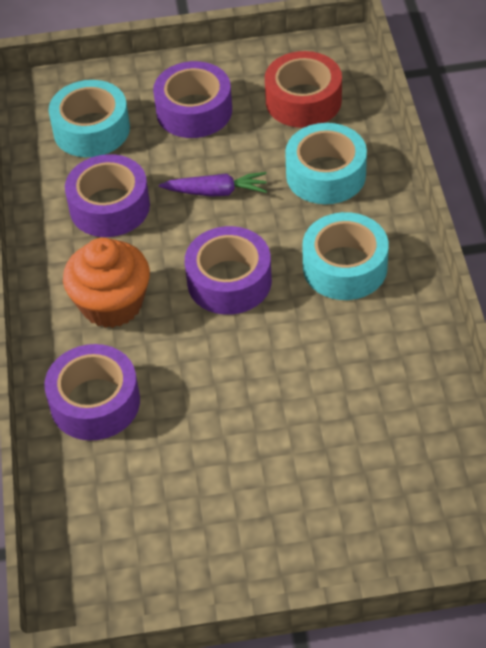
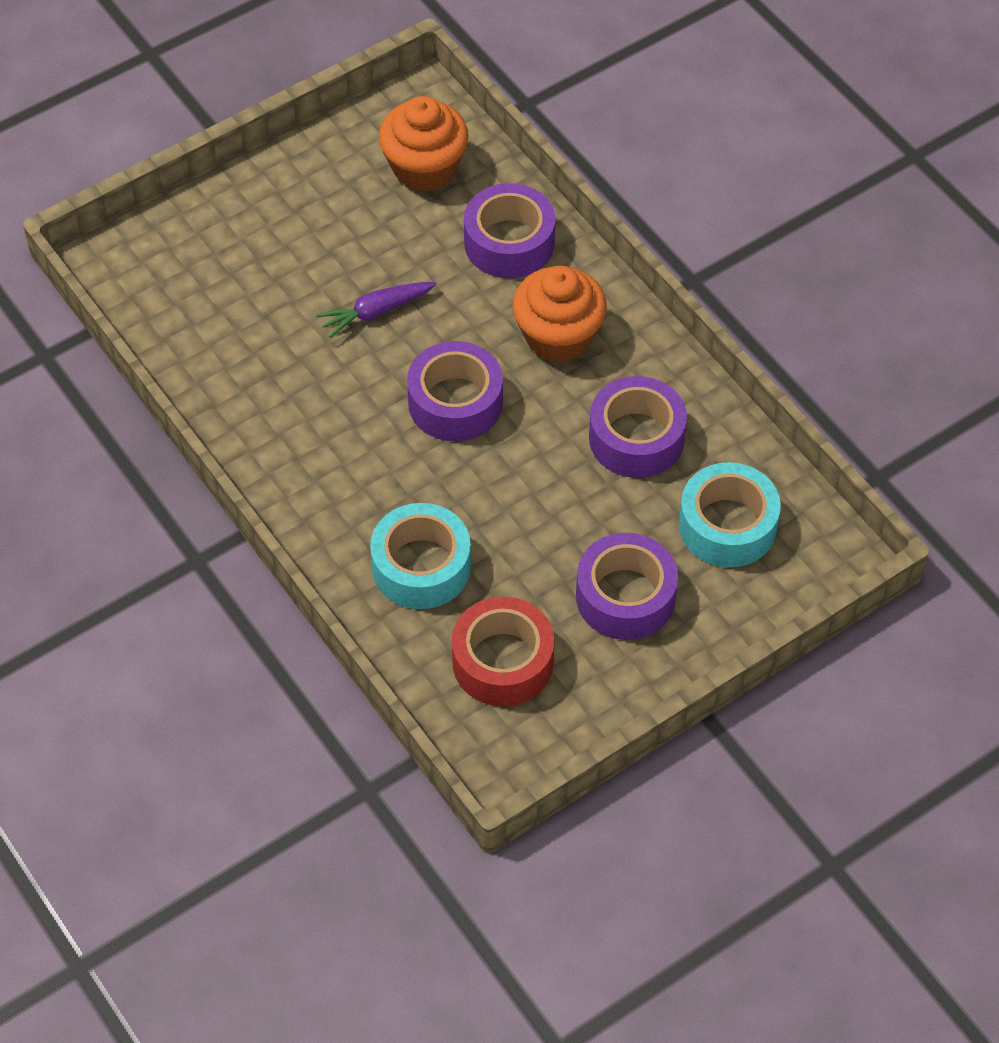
camera: 150 degrees right, 5 degrees up
(121, 511) = (424, 167): none -> orange cupcake
(216, 192) = (532, 499): purple carrot -> purple carrot (376, 312)
(345, 267) = (343, 461): turquoise tape -> none

